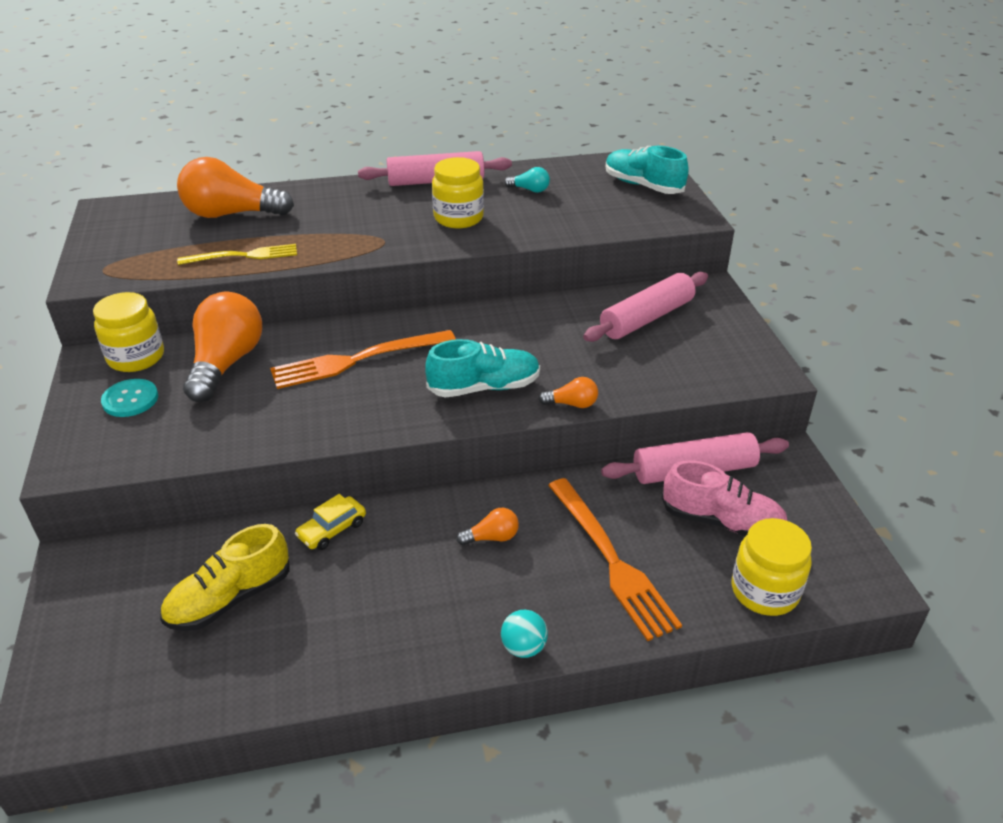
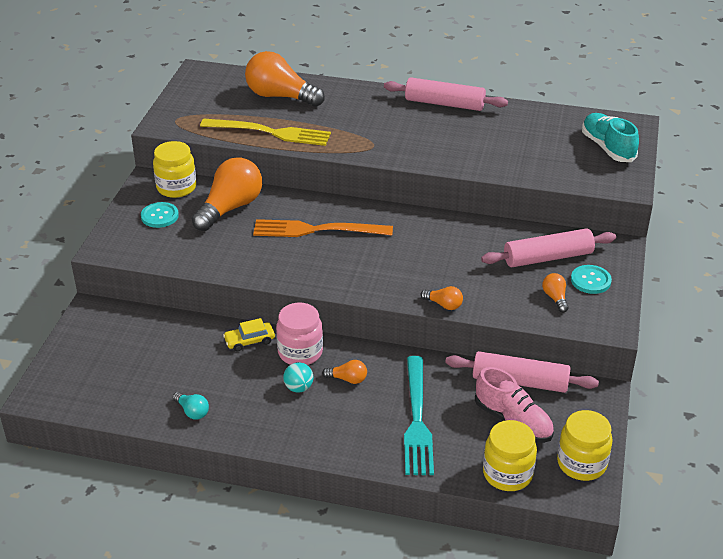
camera: 25 degrees right, 0 degrees up
(230, 598) = (167, 362): yellow shoe -> none
(243, 256) = (270, 132): yellow fork -> yellow fork, size x1.52
(409, 522) = (300, 352): none -> pink jar
(458, 218) = (440, 140): yellow jar -> yellow jar (581, 463)
(484, 387) = (390, 275): turquoise shoe -> none
(523, 647) = (324, 450): turquoise ball -> turquoise ball (298, 388)
(529, 190) = (512, 129): turquoise light bulb -> turquoise light bulb (192, 411)
(611, 560) = (417, 420): orange fork -> turquoise fork
(689, 359) = (555, 298): none -> orange light bulb
(710, 330) = (590, 280): none -> turquoise button

